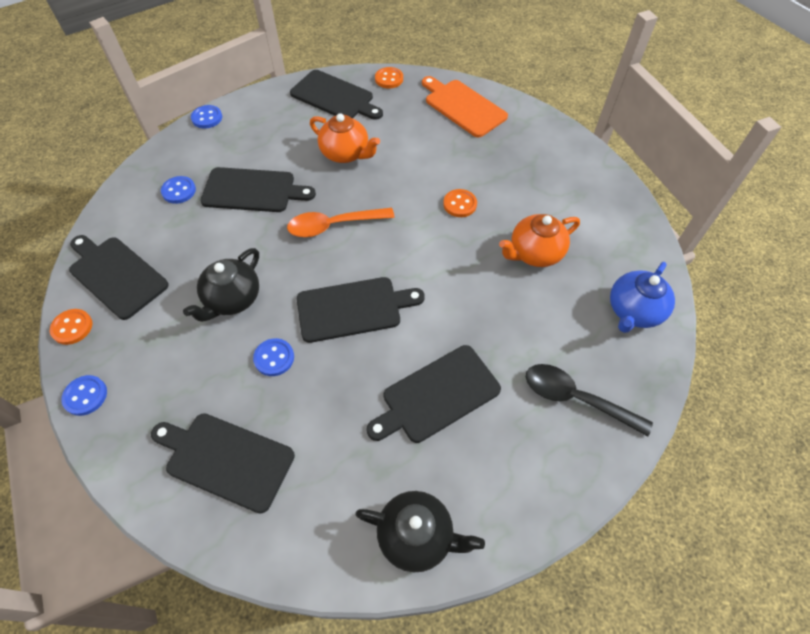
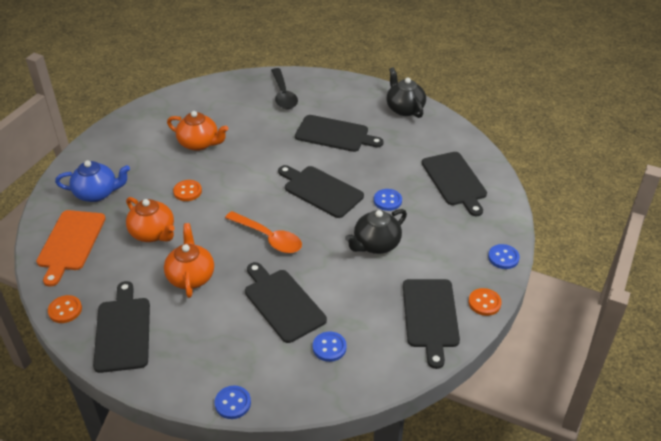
camera: 130 degrees left, 15 degrees down
(232, 299) = (376, 244): black teapot -> black teapot turned 150 degrees clockwise
(424, 156) = (153, 233): none -> orange teapot
(633, 311) = (206, 96): blue teapot -> blue teapot (97, 193)

